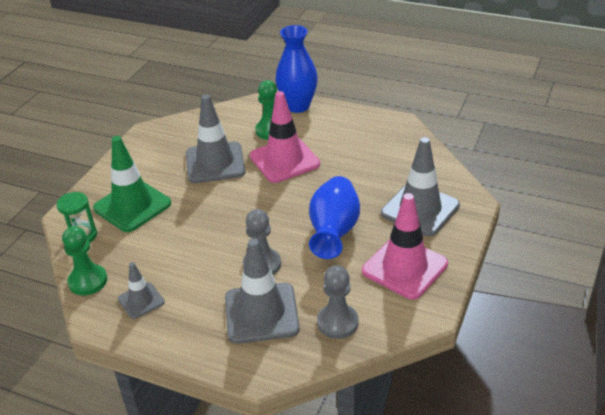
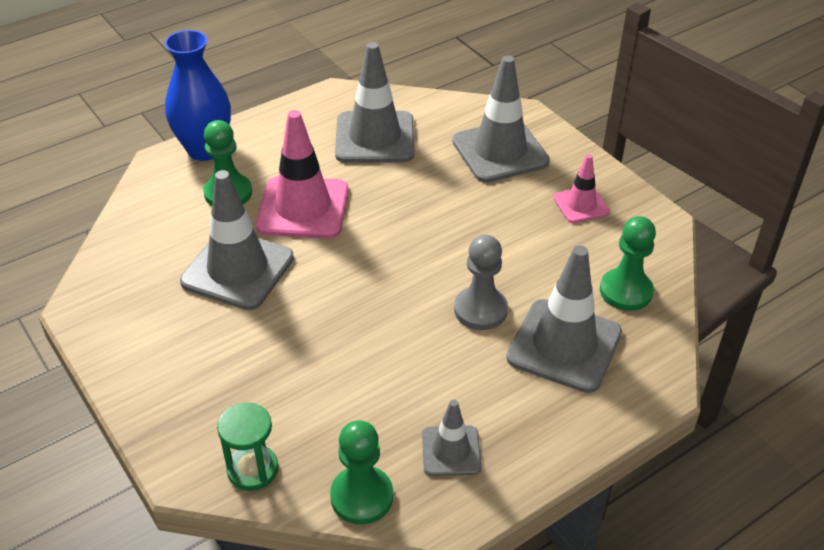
camera: 60 degrees left, 5 degrees up
(132, 206) = (241, 388): green traffic cone -> none
(334, 232) = (478, 228): blue vase -> none
(337, 322) = (626, 291): grey pawn -> green pawn
(375, 155) = (375, 138): none -> grey traffic cone
(404, 267) = (581, 205): pink traffic cone -> pink traffic cone, size x0.54

